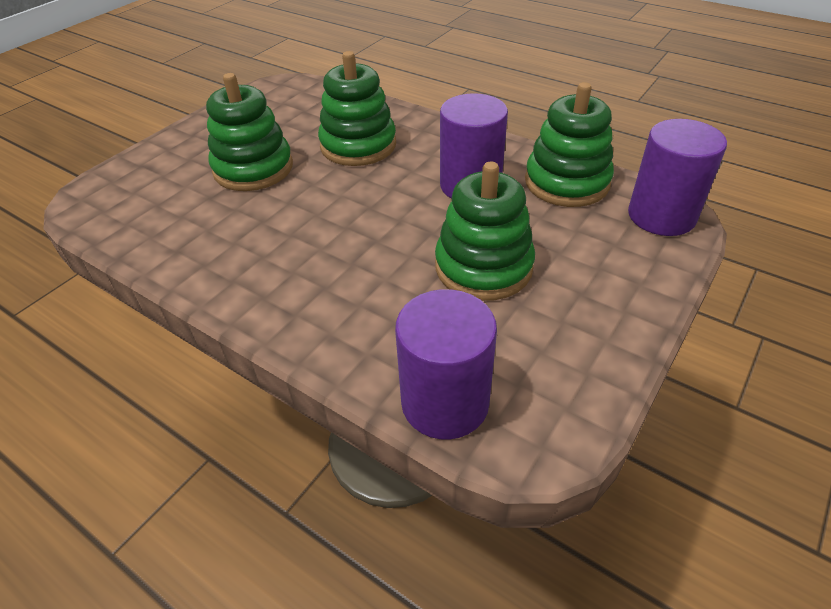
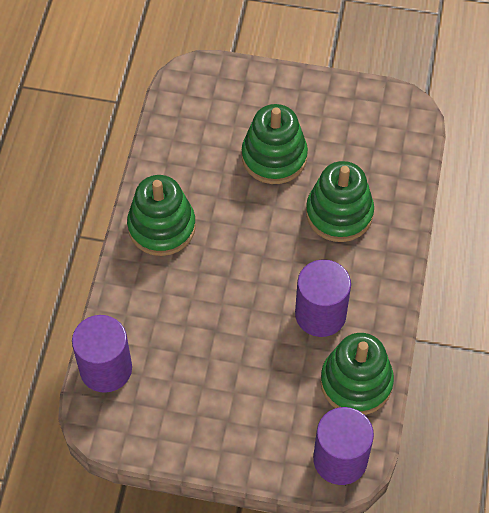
camera: 65 degrees right, 15 degrees up
(483, 267) = (228, 353): green stacking toy -> green stacking toy (161, 227)

